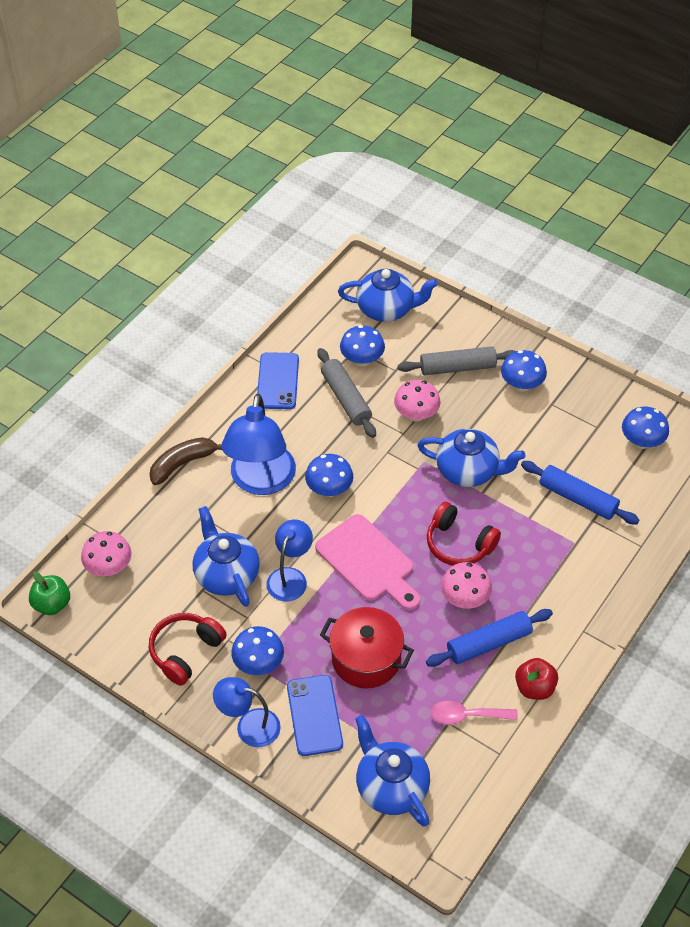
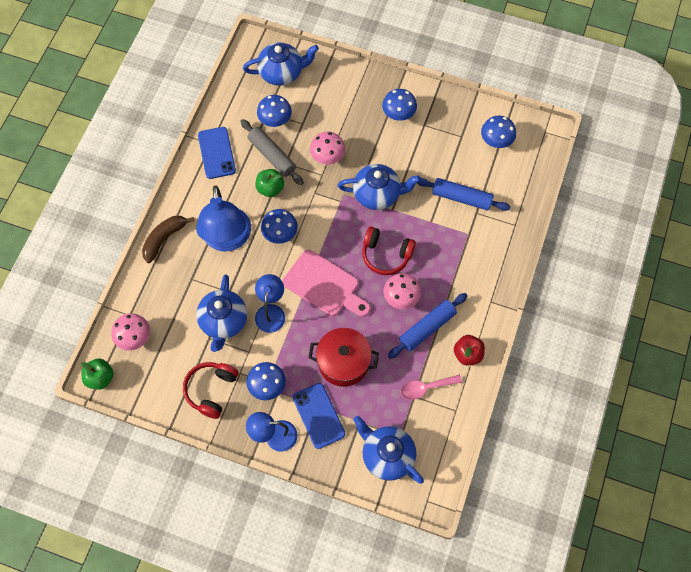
camera: 15 degrees left, 15 degrees up
(226, 574) = (223, 321): blue teapot -> blue teapot turned 135 degrees counterclockwise
(332, 435) = (270, 188): none -> green apple
(457, 368) = (348, 110): grey rolling pin -> none

